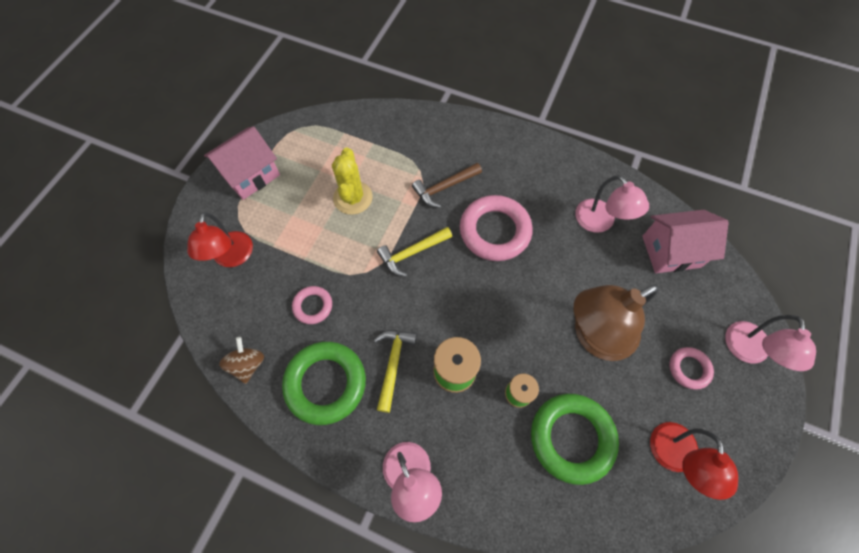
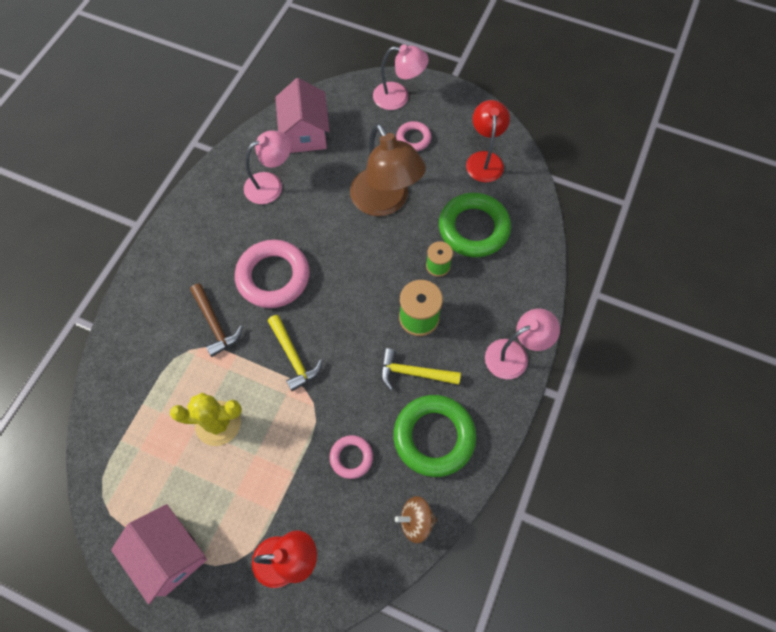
camera: 90 degrees left, 0 degrees up
(675, 458) = (484, 159): red lamp -> red lamp turned 90 degrees counterclockwise

